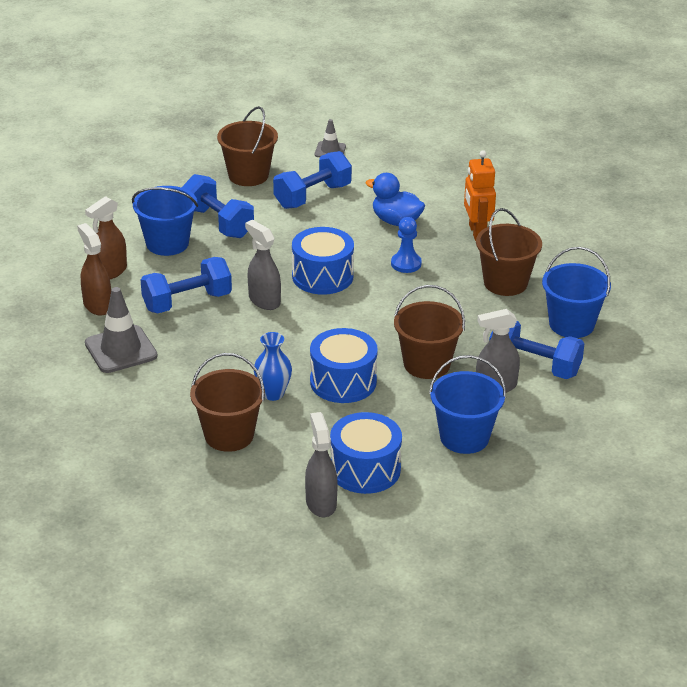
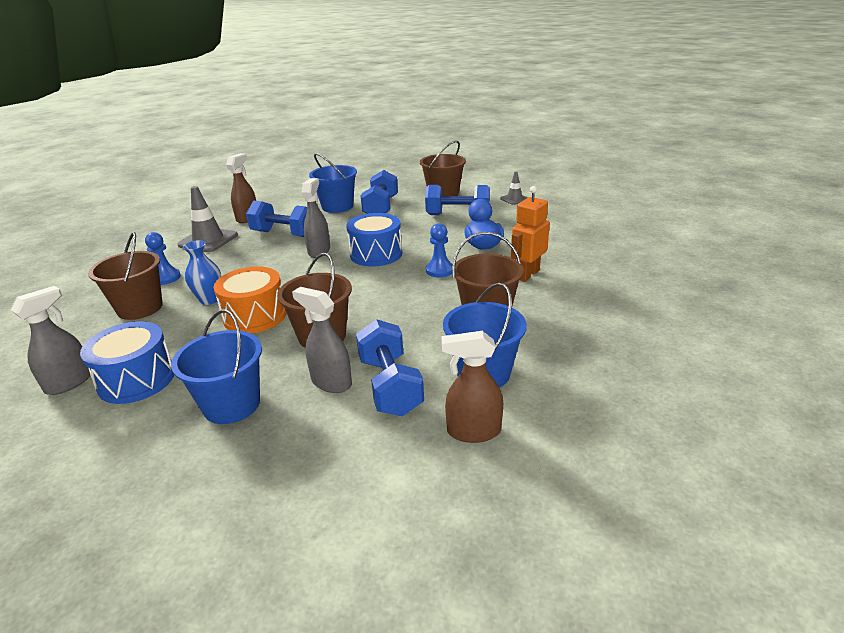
camera: 50 degrees right, 5 degrees down
(110, 272) = (286, 207): brown spray bottle -> brown spray bottle (473, 431)
(180, 403) = (166, 278): none -> blue pawn
(343, 382) = (255, 316): blue drum -> orange drum

